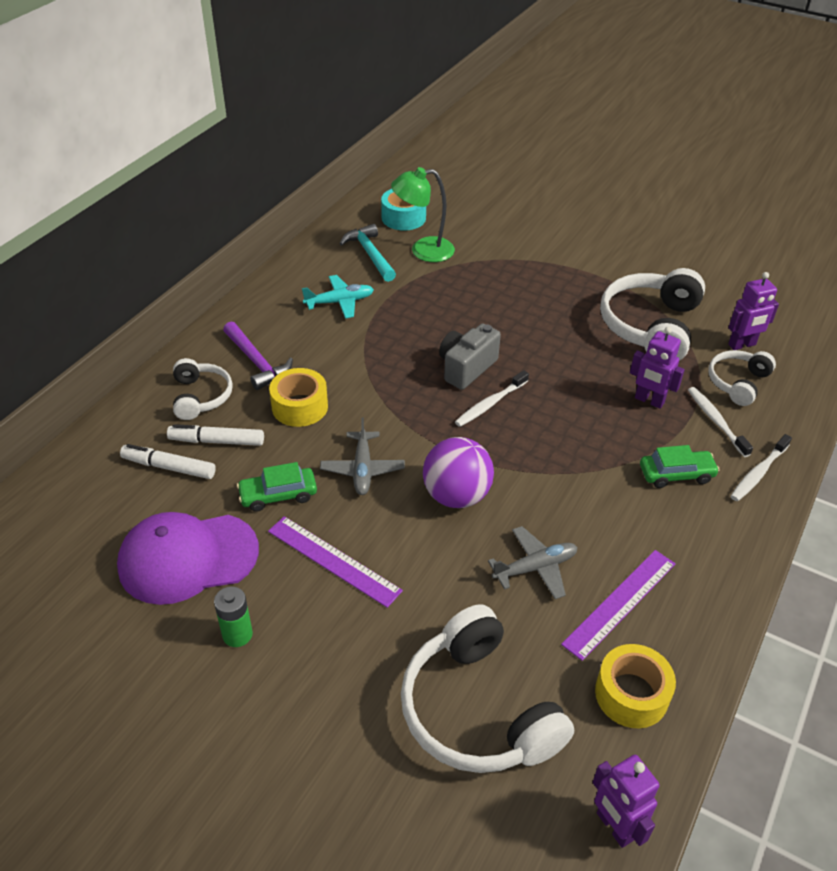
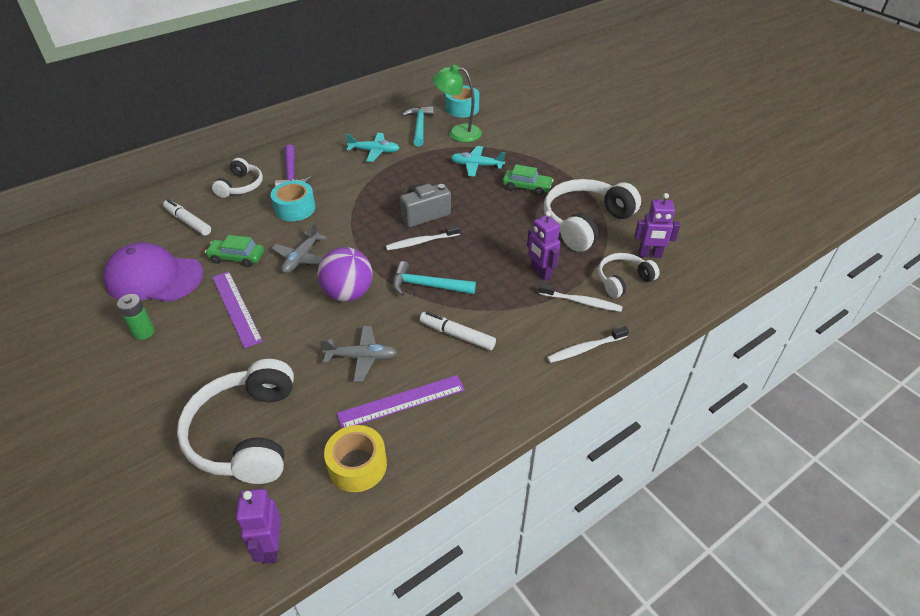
camera: 25 degrees right, 0 degrees up
(217, 441) = (228, 215): white marker -> white marker (457, 335)
(300, 406) = (295, 208): yellow tape -> turquoise tape
(478, 288) = (476, 165): none -> turquoise plane
(540, 456) = (427, 286): none -> turquoise hammer
(676, 474) = (518, 329): green car -> green car (527, 187)
(716, 421) = (582, 302): white toothbrush -> white toothbrush turned 105 degrees clockwise

